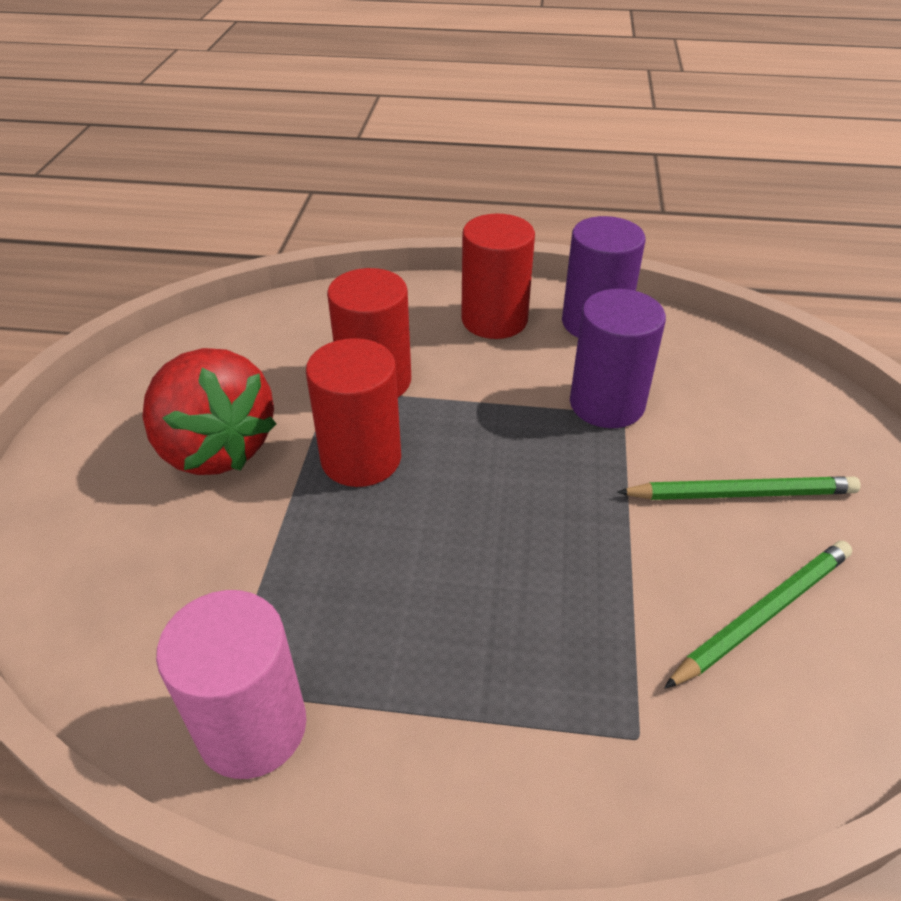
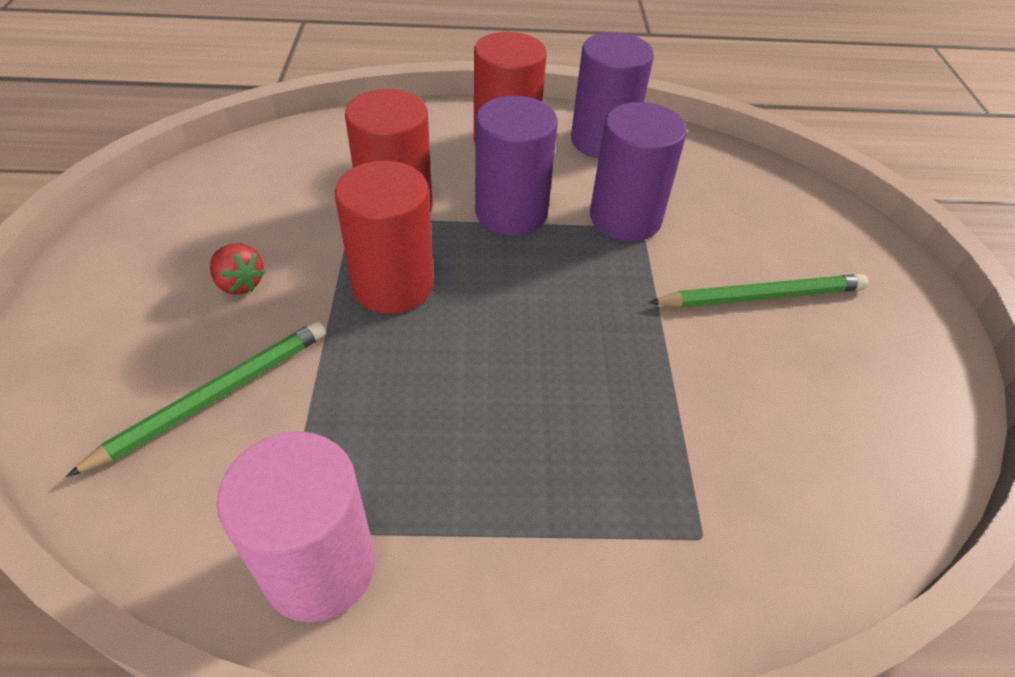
camera: 10 degrees left, 5 degrees up
(215, 448) = (240, 283): red strawberry -> red strawberry, size x0.40
(489, 392) = (511, 213): none -> purple cylinder
(762, 615) = (798, 409): green pencil -> green pencil (215, 397)

